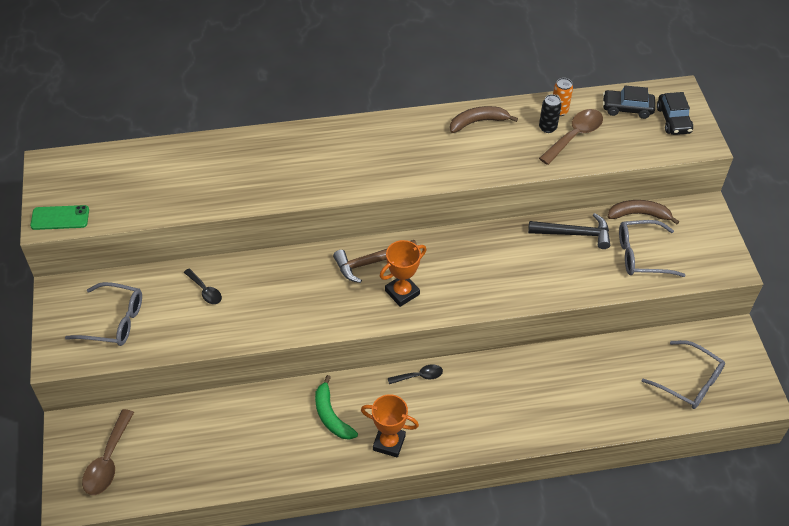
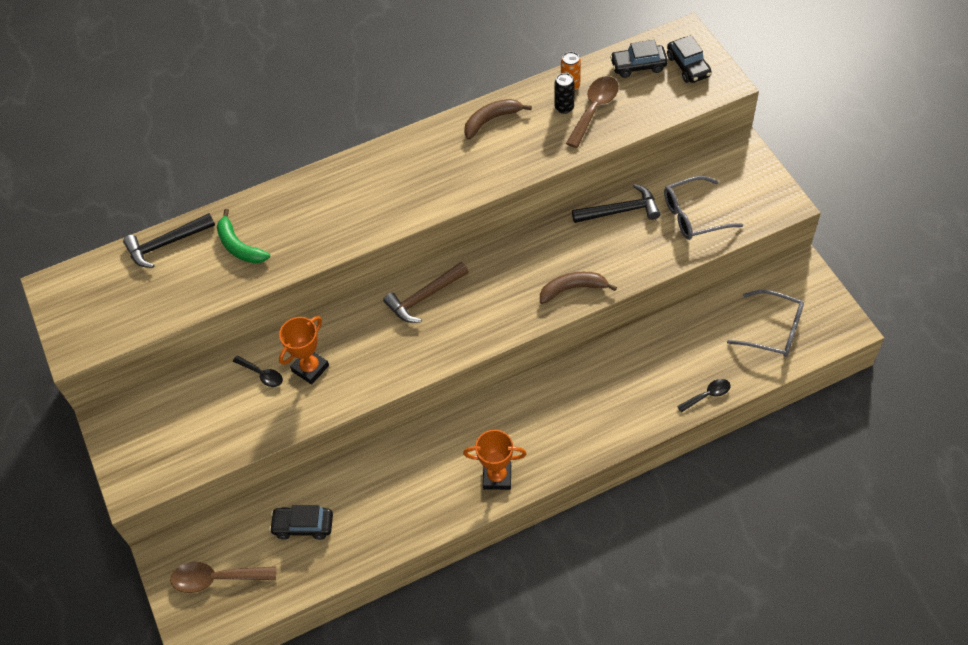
camera: 10 degrees left, 5 degrees up
(60, 218) = (86, 341): green phone -> none
(108, 461) = (216, 578): brown spoon -> brown spoon turned 90 degrees clockwise
(113, 321) = (177, 433): grey glasses -> none
(157, 154) = (166, 244): none -> black hammer
(200, 436) = (303, 525): none -> black car
(331, 415) = (430, 466): green banana -> green banana (239, 246)
(402, 292) = (466, 320): orange trophy -> orange trophy (310, 368)
(419, 376) = (506, 400): black spoon -> black spoon (707, 395)
(639, 214) = (678, 173): brown banana -> brown banana (573, 289)

